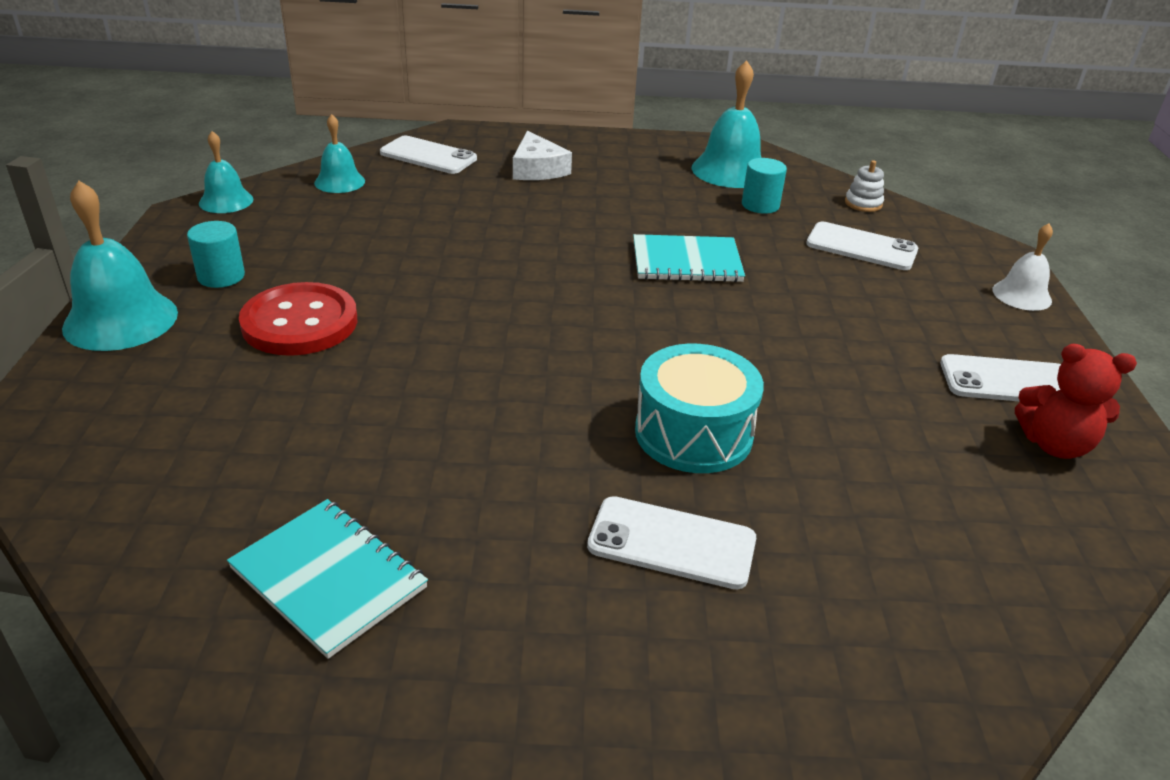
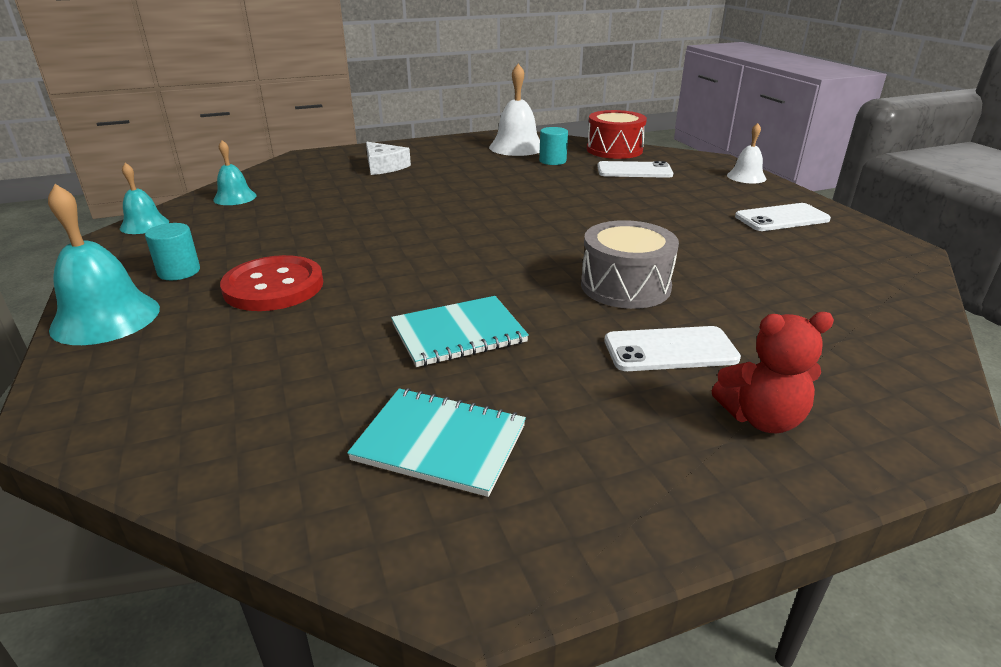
camera: 20 degrees left, 5 degrees down
(428, 156) = (294, 172): white phone -> none
(686, 262) = (533, 197): turquoise notebook -> turquoise notebook (458, 333)
(693, 433) = (625, 286): turquoise drum -> grey drum
(730, 170) = (517, 147): turquoise bell -> white bell
(863, 203) = (614, 150): white stacking toy -> red drum
(1054, 445) = (836, 243): red teddy bear -> red teddy bear (761, 418)

